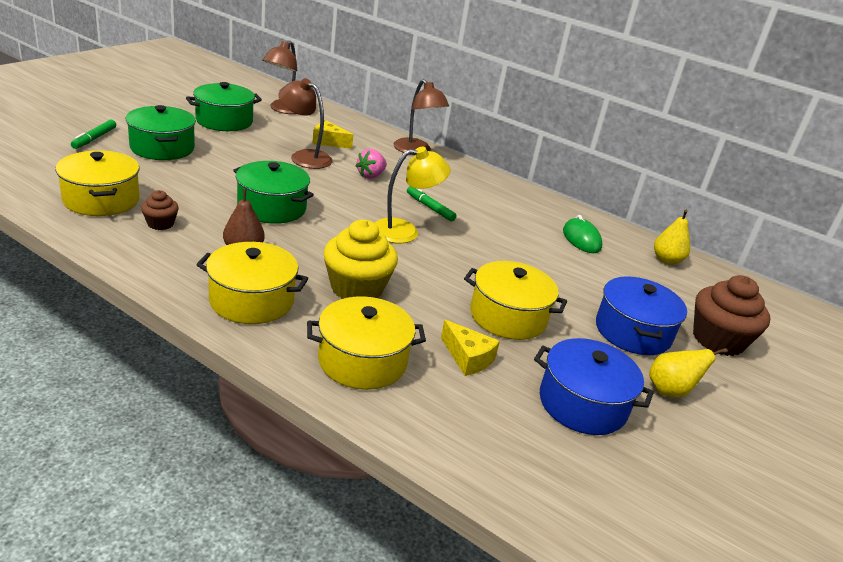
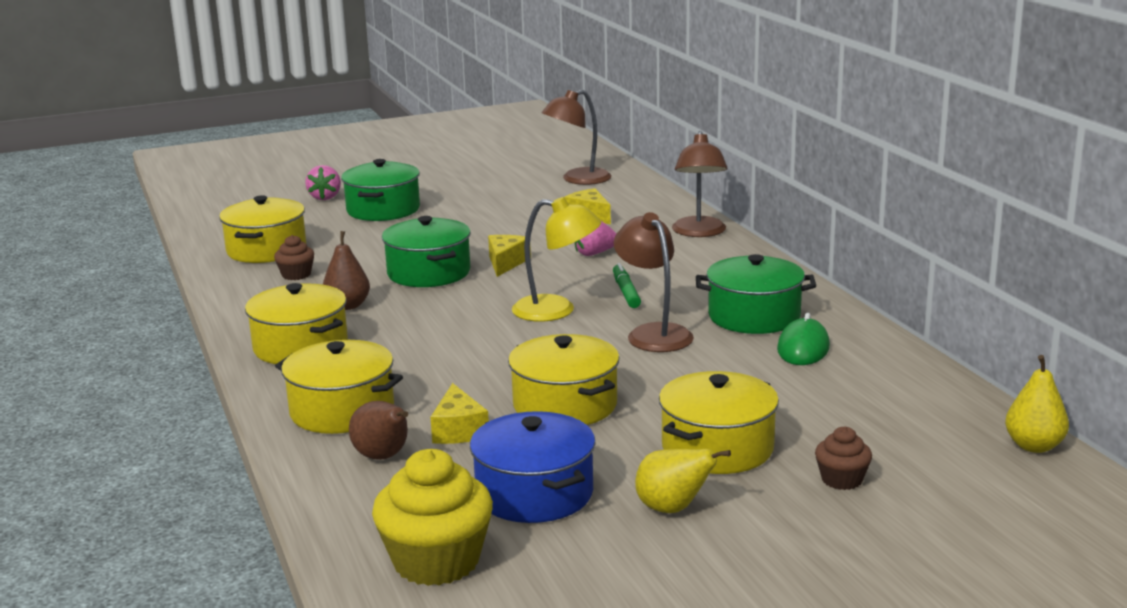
camera: 40 degrees right, 10 degrees down
(94, 138) = (325, 197): green marker -> pink strawberry
(224, 121) = (487, 188): green pot -> green pot (754, 317)
(304, 157) = (535, 228): brown lamp -> brown lamp (653, 333)
(319, 191) = (506, 263): none -> yellow cheese
(357, 288) = (422, 353): yellow cupcake -> yellow cupcake (436, 561)
(447, 400) = (383, 457): none -> brown pear
(632, 332) = (717, 448): blue pot -> yellow pot
(666, 260) = (911, 388): yellow pear -> yellow pear (1034, 446)
(718, 340) = (842, 480): brown cupcake -> brown cupcake, size x0.51

